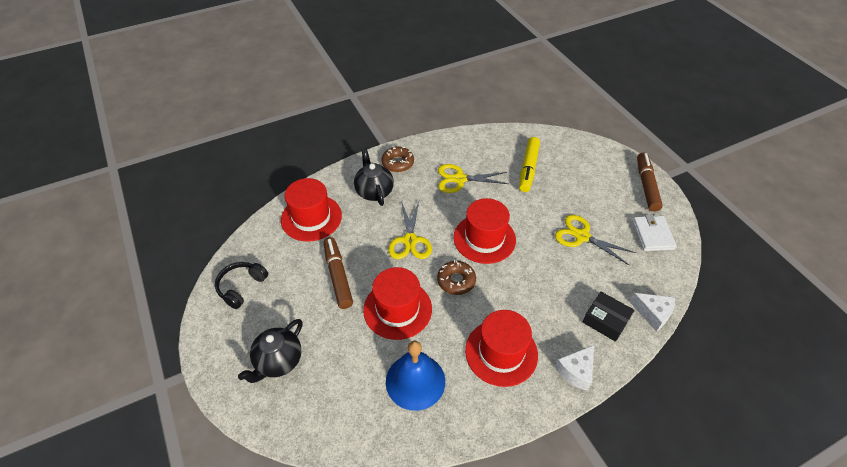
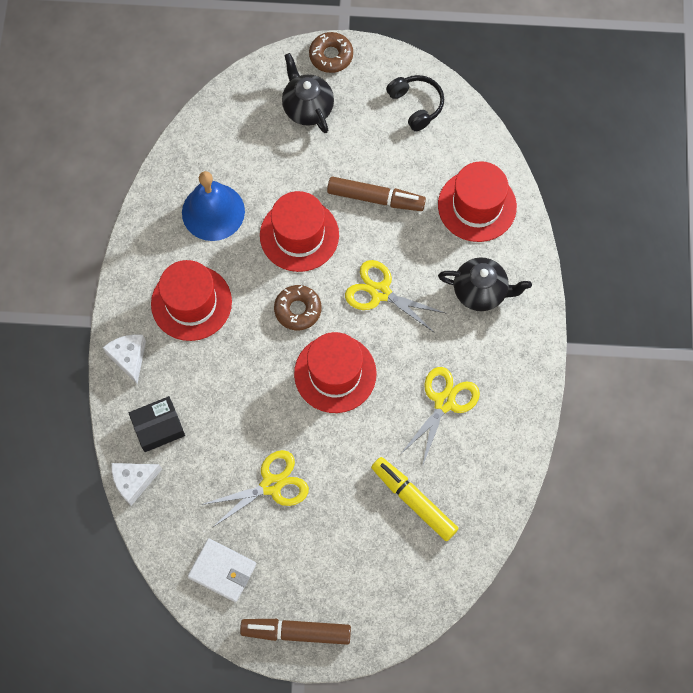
camera: 120 degrees right, 20 degrees up
(398, 163) = (516, 344): brown donut -> brown donut (331, 56)
(646, 185) = (296, 632): brown marker -> brown marker turned 150 degrees clockwise

